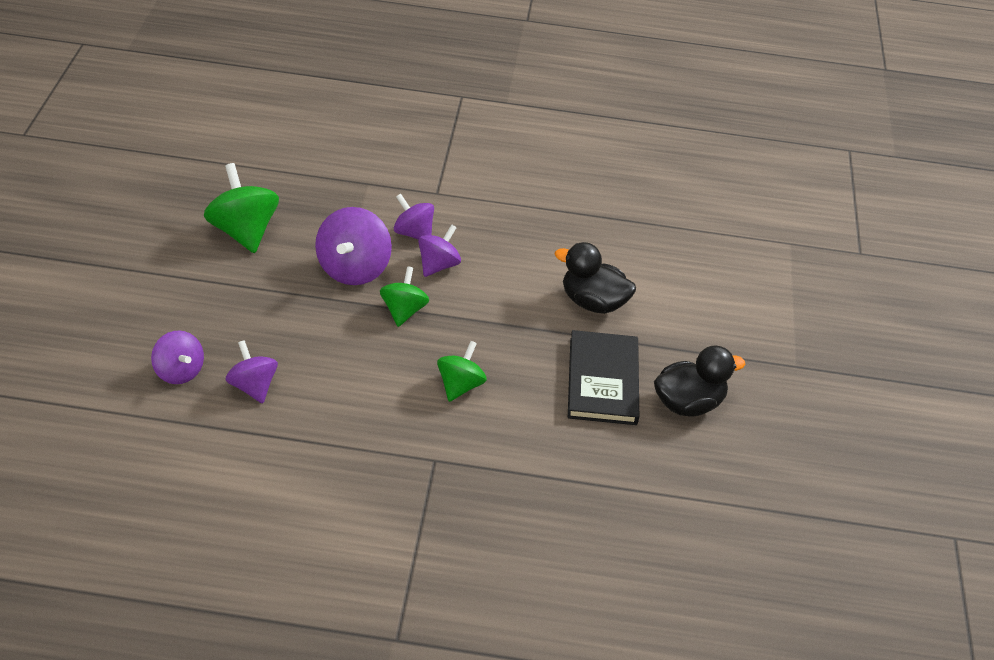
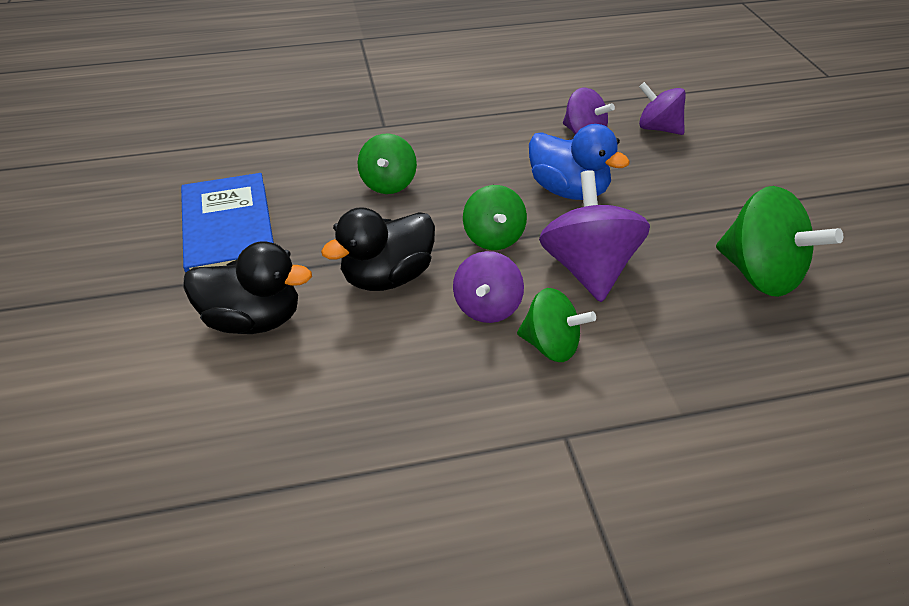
camera: 165 degrees right, 0 degrees up
(316, 333) = (568, 190): none -> blue duck
(413, 233) = (551, 345): purple spinning top -> green spinning top
(602, 381) = (228, 229): black book -> blue book
(688, 404) = (121, 232): black duck -> black duck (387, 277)

